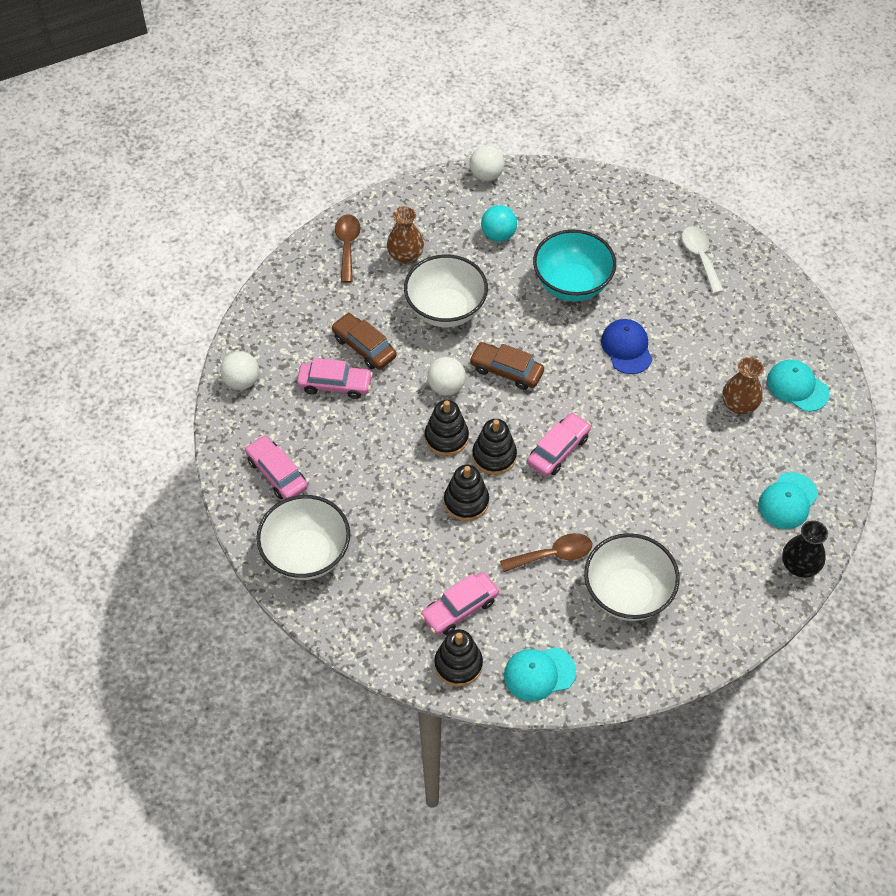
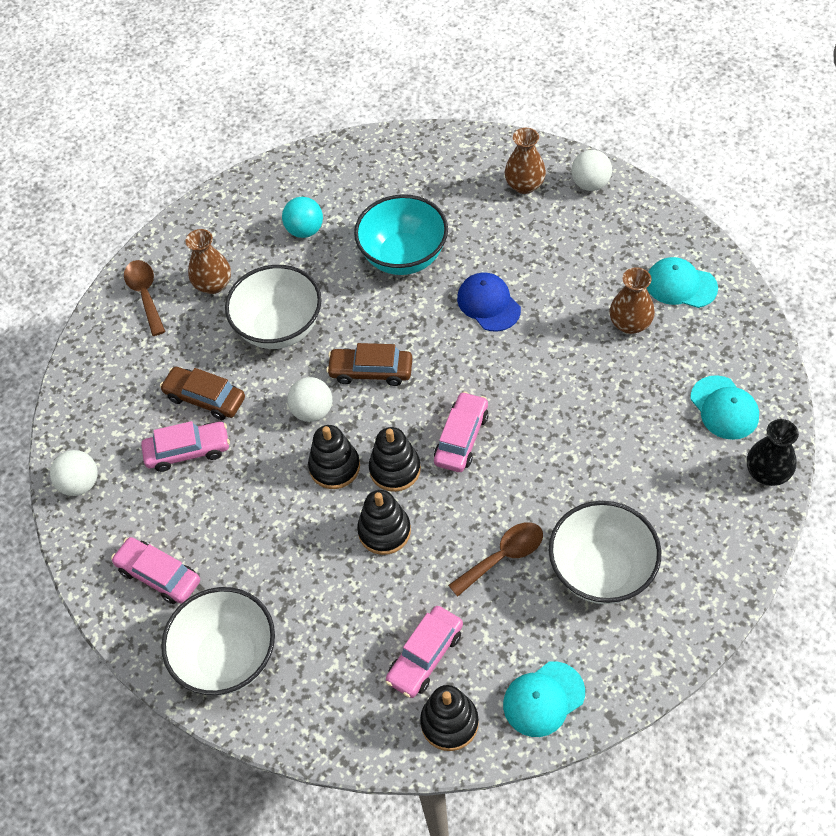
camera: 15 degrees left, 0 degrees up
(486, 175) = (267, 173): white ball -> white ball (590, 184)
(700, 257) = (524, 185): white spoon -> brown vase
(787, 501) = (724, 408): turquoise cap -> turquoise cap turned 45 degrees counterclockwise

